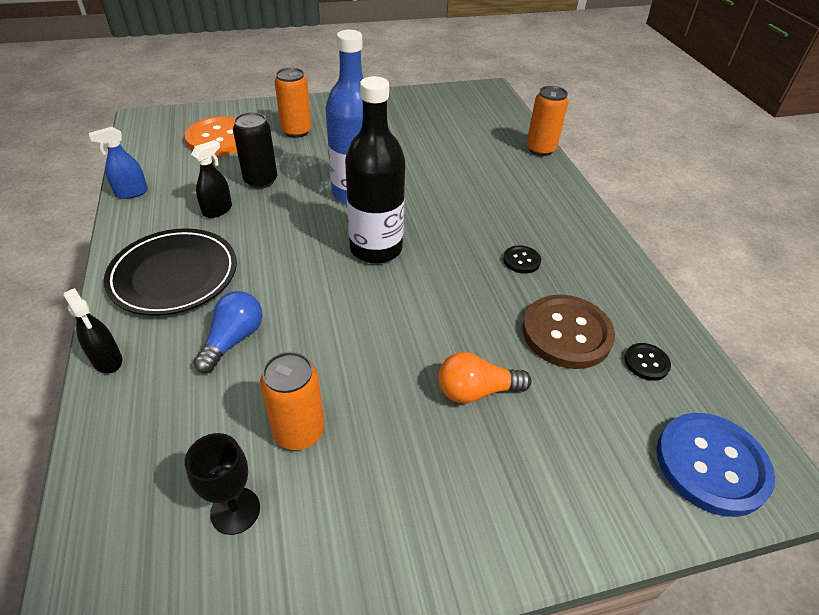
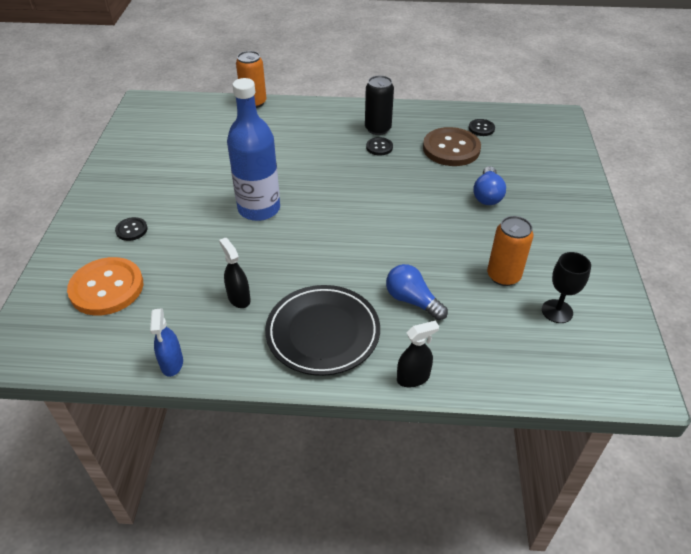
camera: 70 degrees left, 0 degrees up
(261, 180) = (205, 264): black can -> black can (378, 129)
(296, 131) = (131, 230): orange can -> black button
(376, 248) = (337, 211): black bottle -> none
(476, 391) = (487, 195): orange light bulb -> blue light bulb
(711, 465) = (550, 132): blue button -> none

